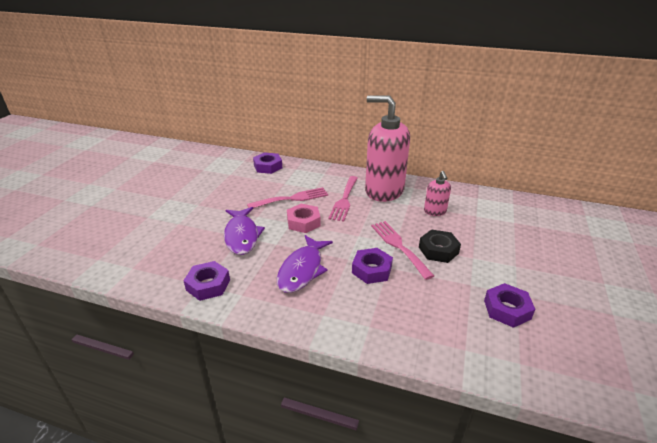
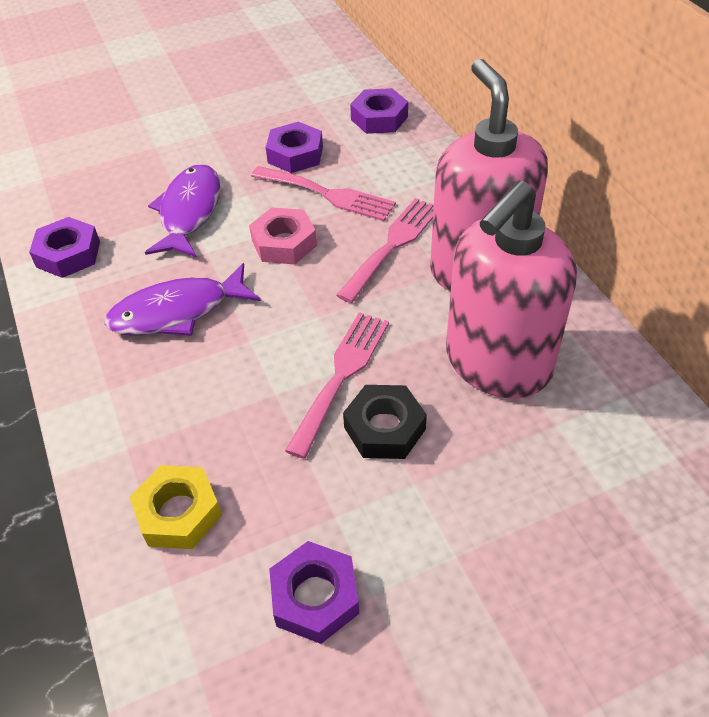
camera: 50 degrees right, 15 degrees up
(242, 236) = (189, 212): purple fish -> purple fish turned 150 degrees clockwise
(344, 200) = (392, 245): pink fork -> pink fork turned 150 degrees clockwise
(371, 270) = (249, 380): purple nut -> purple nut (295, 154)
(426, 327) = (178, 513): none -> yellow nut
(435, 211) = (497, 363): pink soap dispenser -> pink soap dispenser, size x2.21

